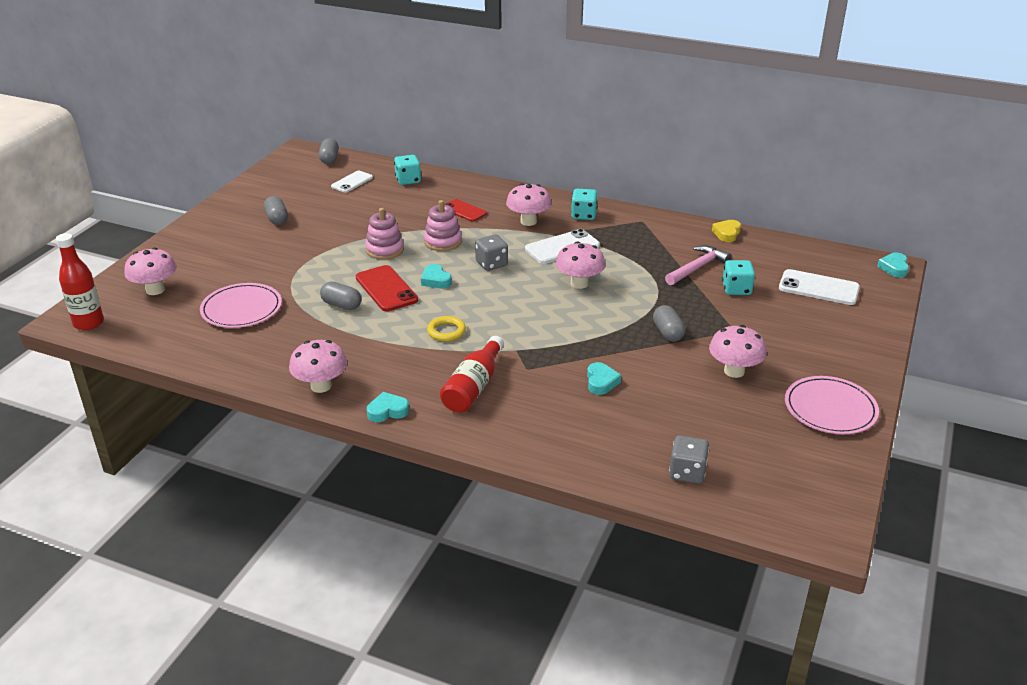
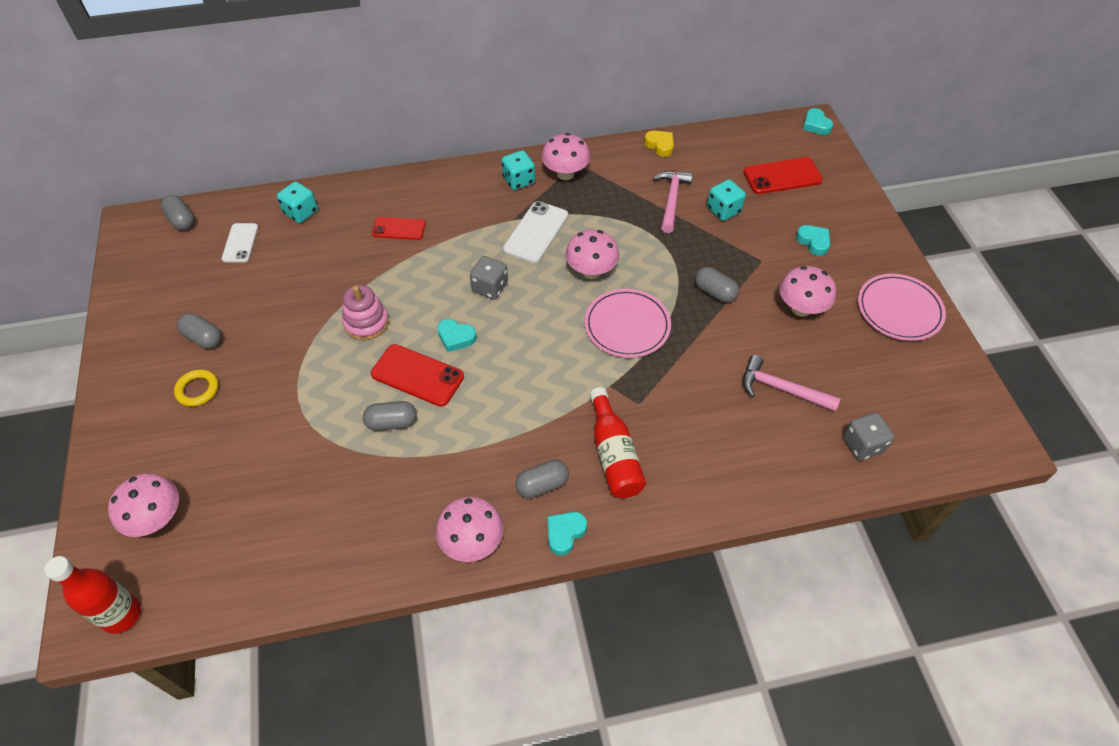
camera: 35 degrees left, 20 degrees up
(241, 309) = (288, 488): pink plate -> pink plate (627, 325)
(402, 379) = (542, 485): none -> grey capsule
(443, 242) = (416, 282): pink stacking toy -> none
(446, 331) = (527, 399): yellow ring -> yellow ring (197, 390)
(528, 221) = (475, 213): pink mushroom -> pink mushroom (565, 174)
(601, 382) = (713, 382): turquoise heart -> turquoise heart (813, 242)
(655, 410) = (781, 389): none -> pink hammer
(727, 233) = (660, 145): yellow heart -> yellow heart turned 150 degrees clockwise
(818, 288) = (782, 176): white phone -> red phone

